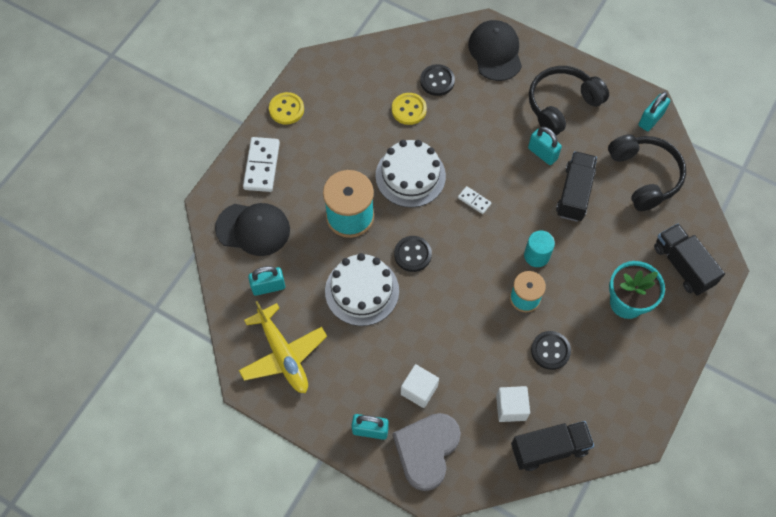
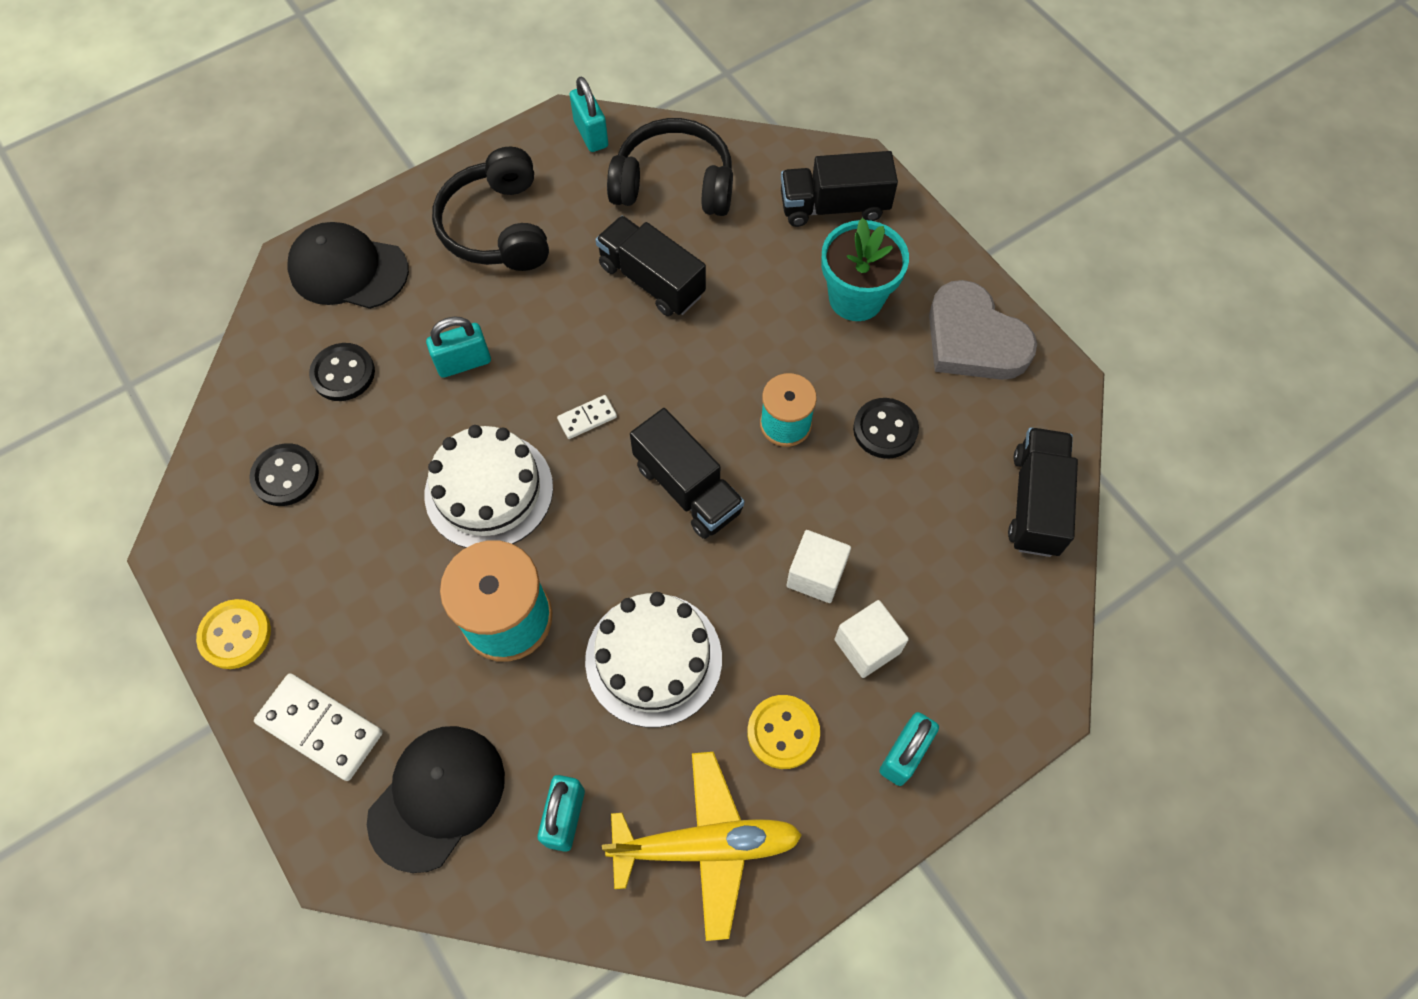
camera: 65 degrees left, 0 degrees up
(409, 109) = (367, 438): yellow button -> yellow button (783, 732)
(412, 254) = (630, 550): black button -> black button (285, 476)
(426, 450) = (972, 680): grey heart -> grey heart (973, 339)
(461, 266) = (687, 488): none -> black truck
(511, 408) = (951, 525): white cube -> white cube (816, 575)
(536, 255) = (725, 376): turquoise cylinder -> none
(542, 153) = (562, 290): turquoise padlock -> turquoise padlock (464, 362)

